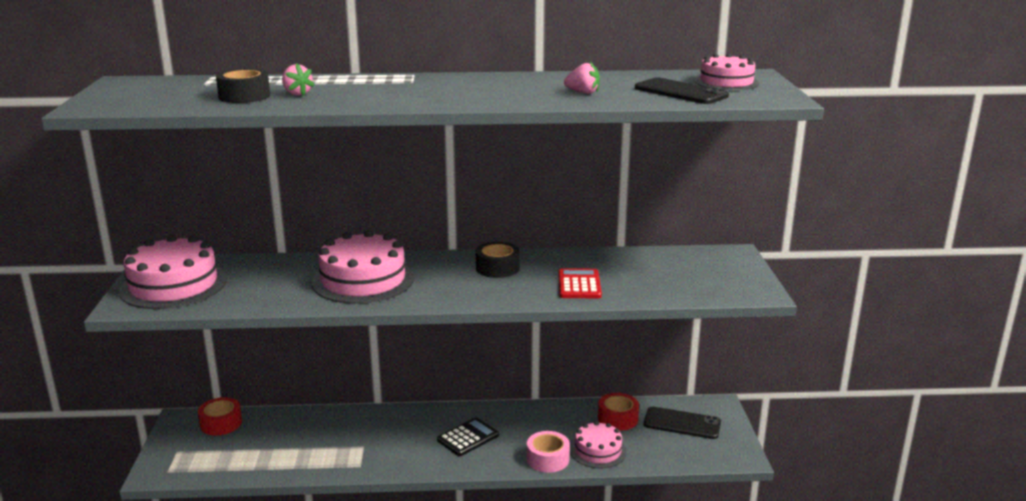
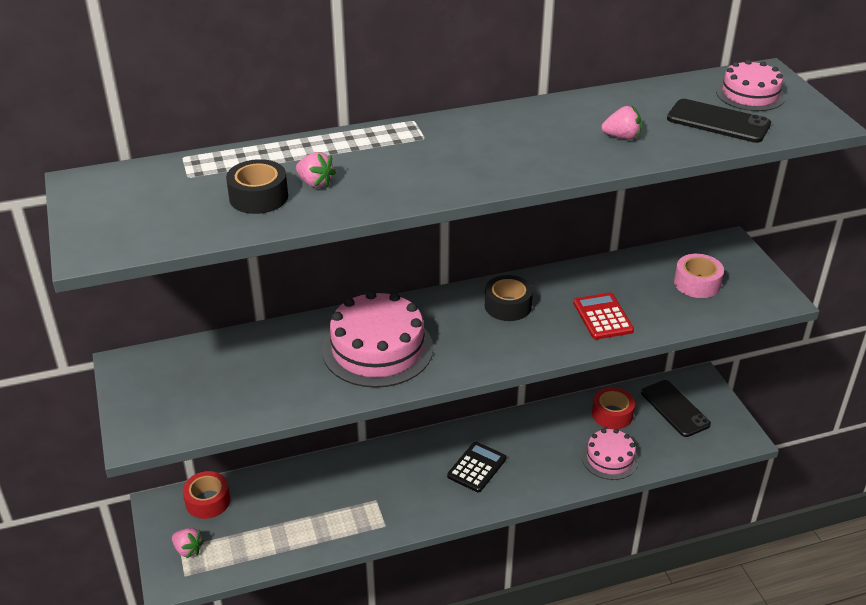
camera: 15 degrees left, 15 degrees up
(173, 285) = (171, 394): pink cake -> none
(182, 454) = (188, 549): none -> pink strawberry
(548, 459) = (566, 478): pink tape -> pink tape (697, 283)
(682, 423) = (674, 408): black phone -> black phone turned 60 degrees clockwise

